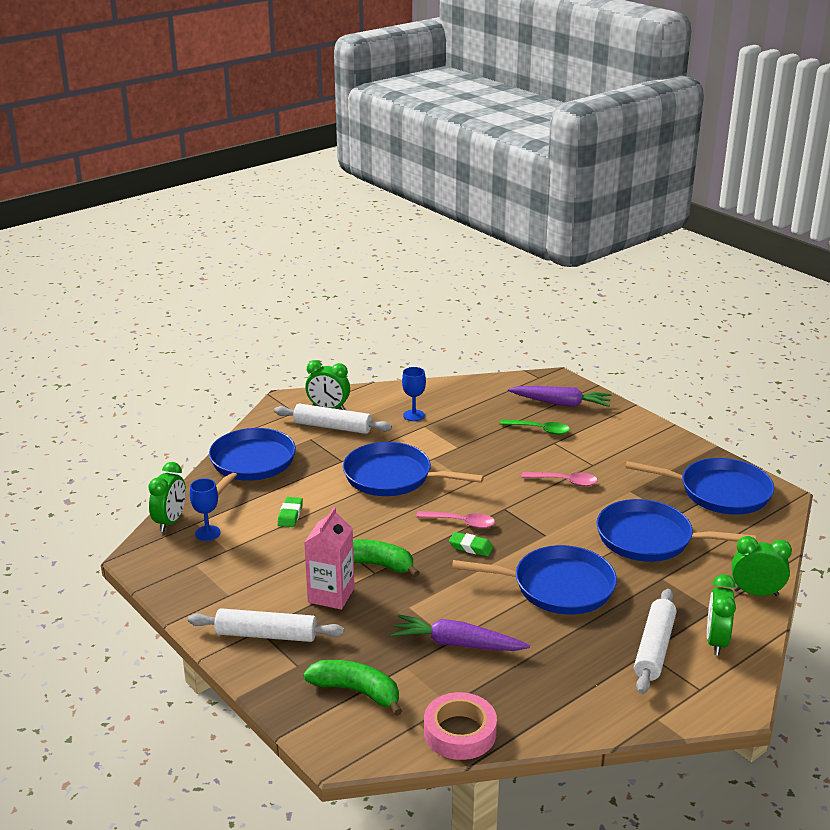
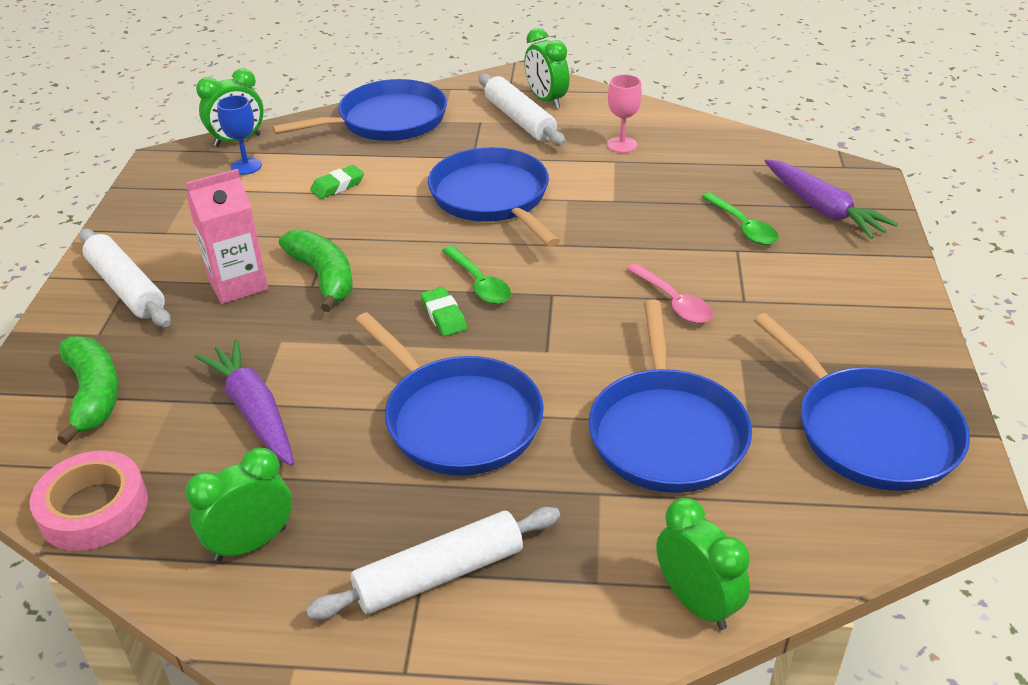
camera: 45 degrees right, 10 degrees up
(413, 415) = (622, 145): blue goblet -> pink goblet
(461, 522) = (479, 283): pink spoon -> green spoon
(649, 538) = (666, 432): blue pan -> blue pan turned 150 degrees counterclockwise
(716, 641) = (529, 627): green clock -> green clock (251, 543)

